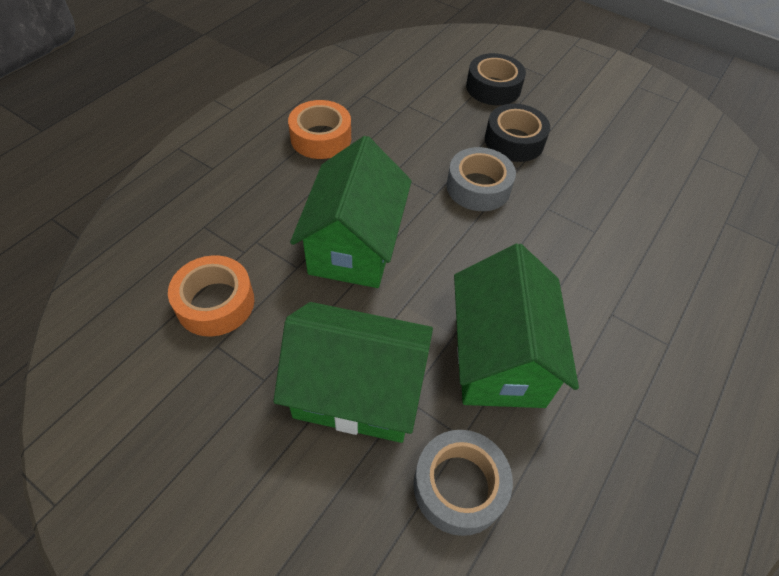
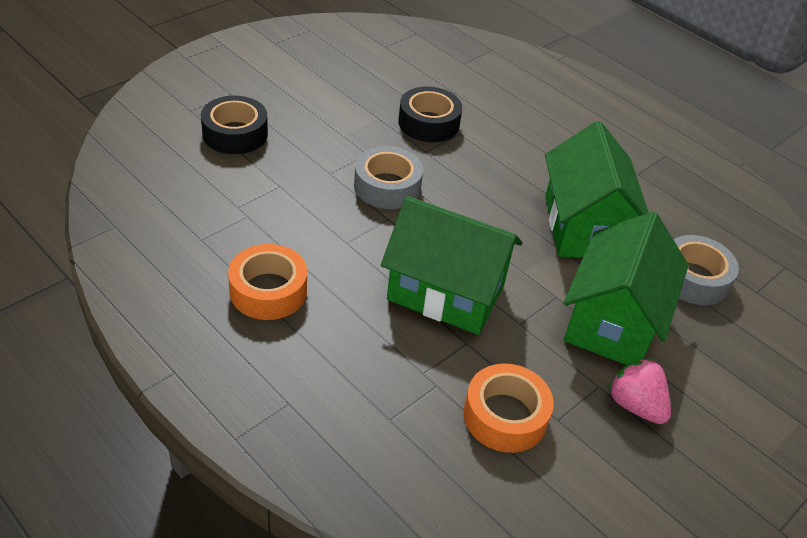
camera: 80 degrees left, 10 degrees down
(242, 415) = (635, 405): none -> pink strawberry
(499, 357) = (584, 227): green house -> green house turned 75 degrees clockwise
(514, 141) = (327, 144): black tape -> black tape (428, 123)

